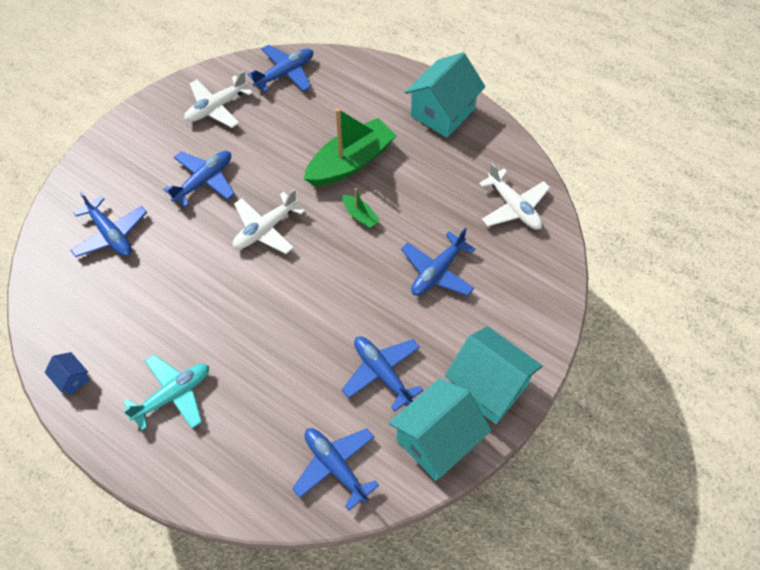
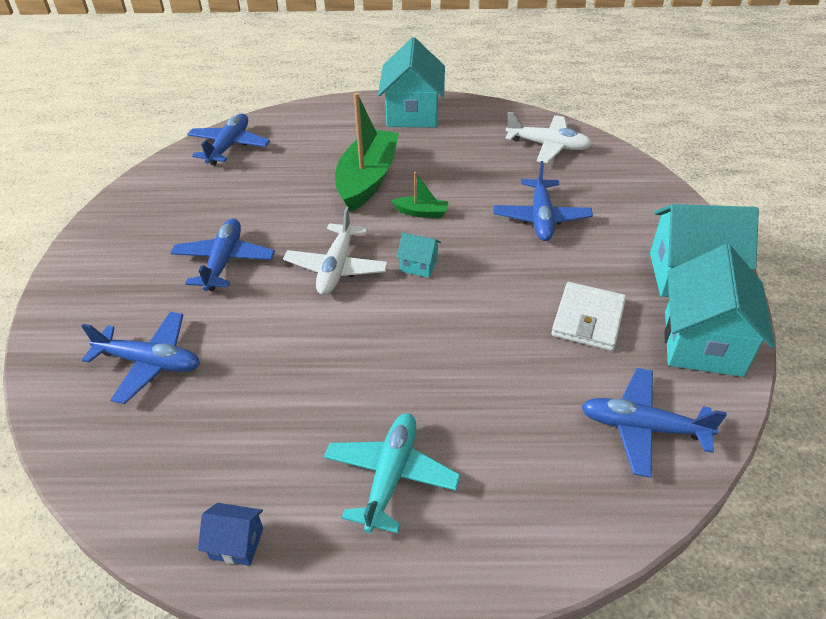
camera: 35 degrees left, 15 degrees down
(216, 107) = (178, 199): white plane -> none
(317, 260) = (419, 265): none -> turquoise house
(382, 373) = (588, 319): blue plane -> white wallet

